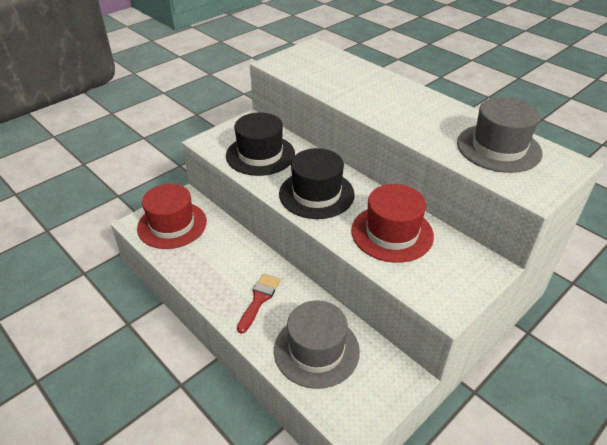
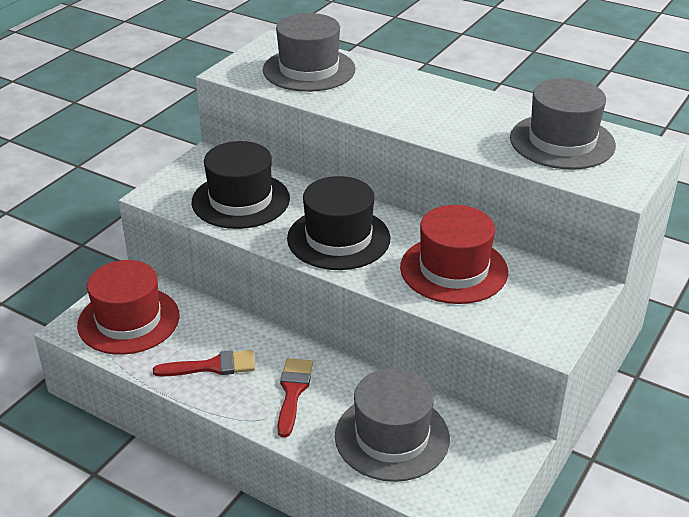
camera: 15 degrees left, 5 degrees down
(212, 268) = (212, 366): none -> red brush
(328, 68) = (309, 70): none -> grey hat

